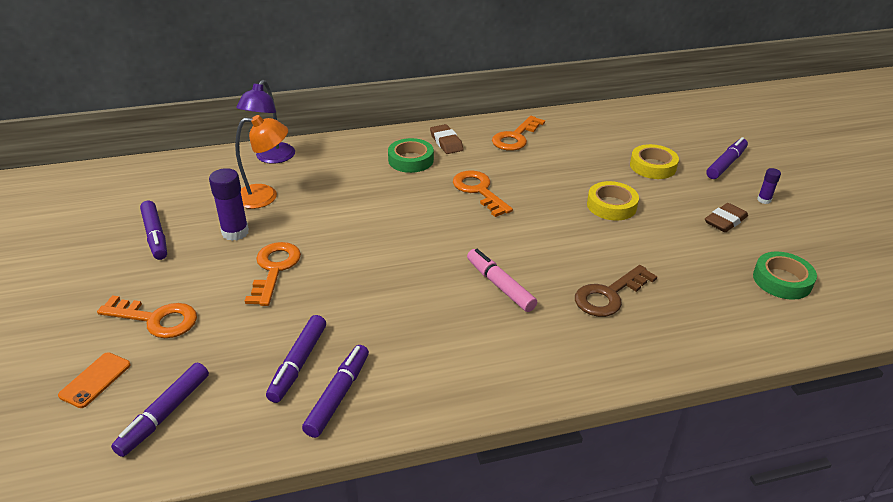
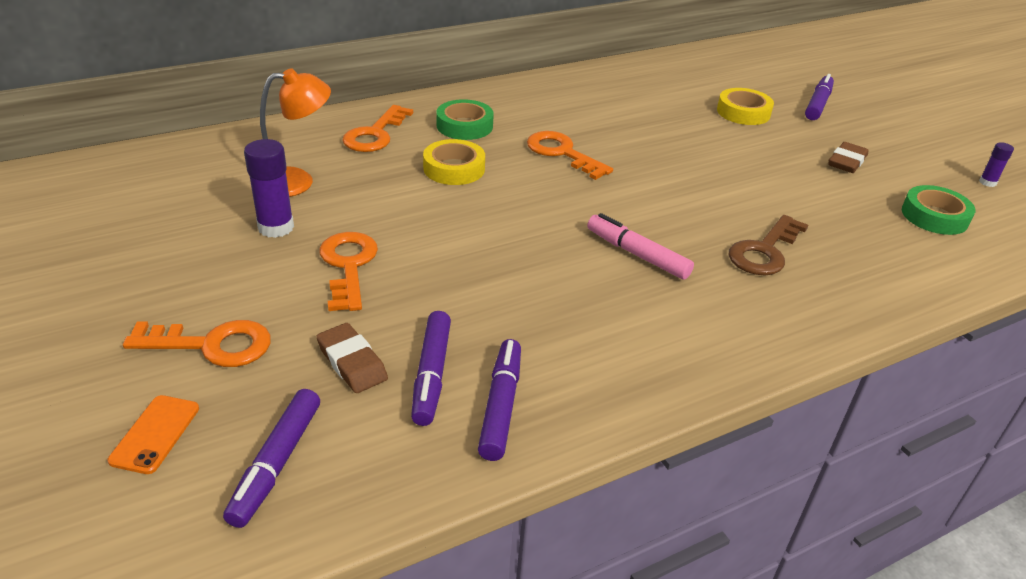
camera: 15 degrees left, 0 degrees up
(155, 236) = (165, 242): purple marker -> none
(271, 158) = (285, 136): purple lamp -> none
(446, 142) = (498, 103): brown eraser -> brown eraser (352, 362)
(515, 137) = (577, 93): orange key -> orange key (375, 134)
(611, 206) = (719, 156): yellow tape -> yellow tape (454, 168)
(764, 200) = (874, 137): purple glue stick -> purple glue stick (987, 182)

